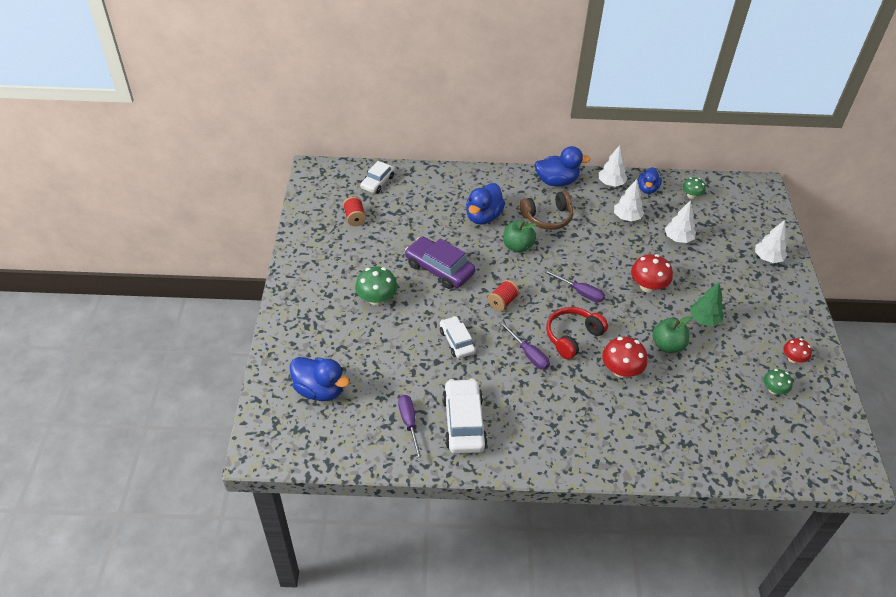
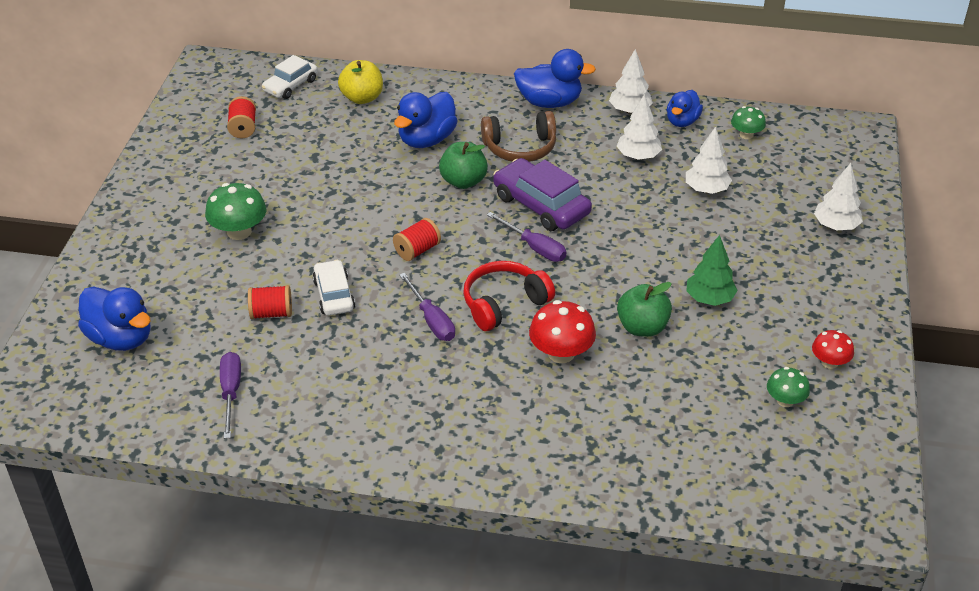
camera: 10 degrees right, 5 degrees down
(418, 360) = (271, 313): none -> red spool
(430, 188) = (362, 98): none -> yellow apple
(439, 269) = (340, 201): purple car -> purple car (541, 205)
(464, 422) = (308, 398): white car -> none
(648, 286) = (639, 248): red mushroom -> none

